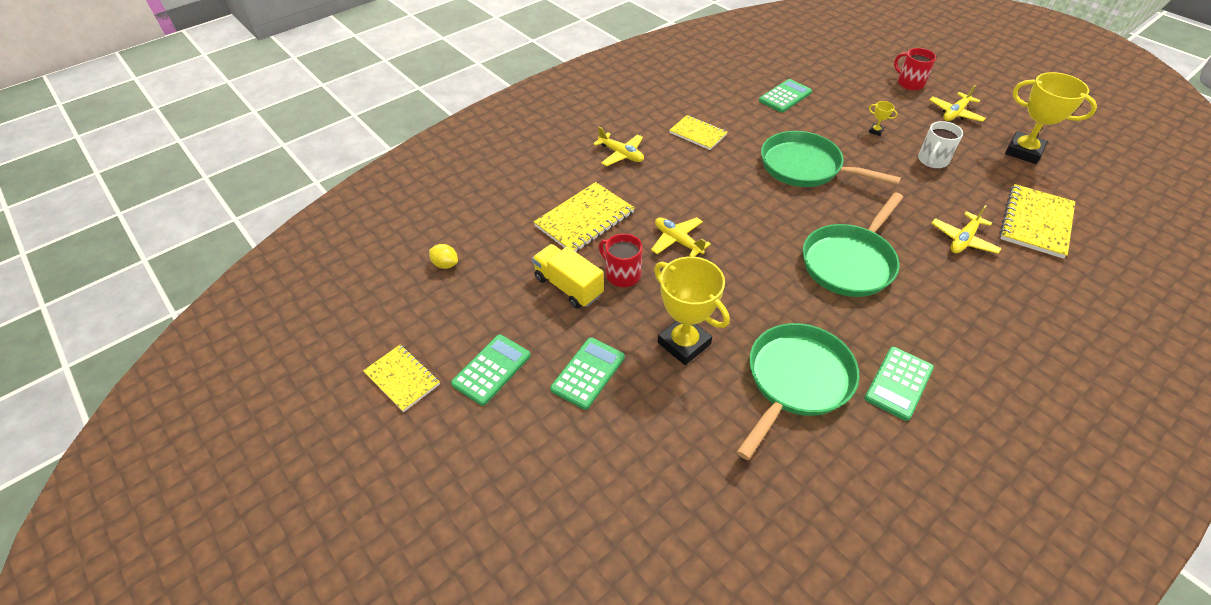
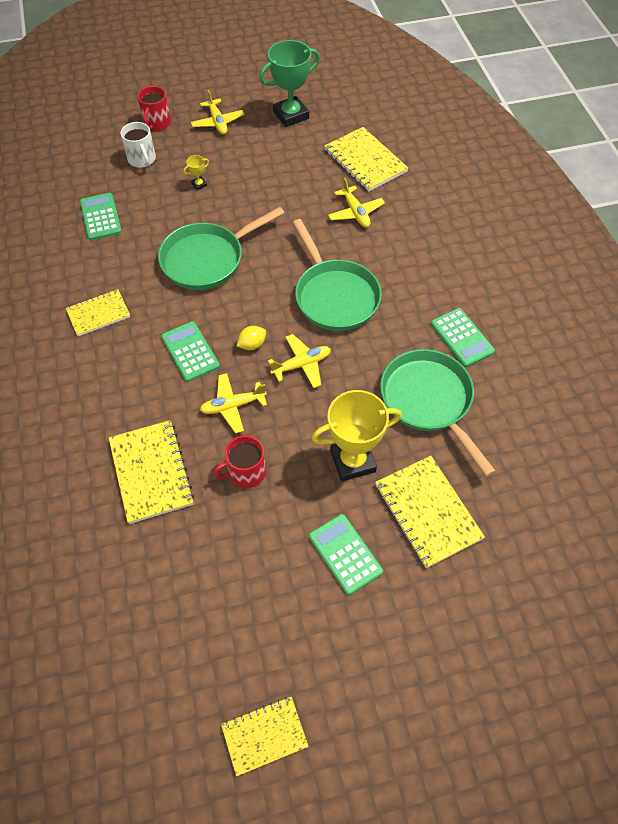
camera: 65 degrees left, 10 degrees up
(445, 264) = (128, 638): yellow lemon -> yellow lemon (252, 344)
(491, 370) = (298, 640): green calculator -> green calculator (190, 352)
(568, 286) = (233, 526): yellow truck -> none
(621, 154) = (78, 395): yellow plane -> yellow plane (301, 365)
(670, 424) = (427, 512): none -> yellow notebook
(909, 83) = (157, 123): red mug -> red mug turned 60 degrees counterclockwise
(932, 160) = (261, 173): white mug -> white mug (142, 159)
(1023, 151) = (291, 115): yellow trophy -> green trophy

